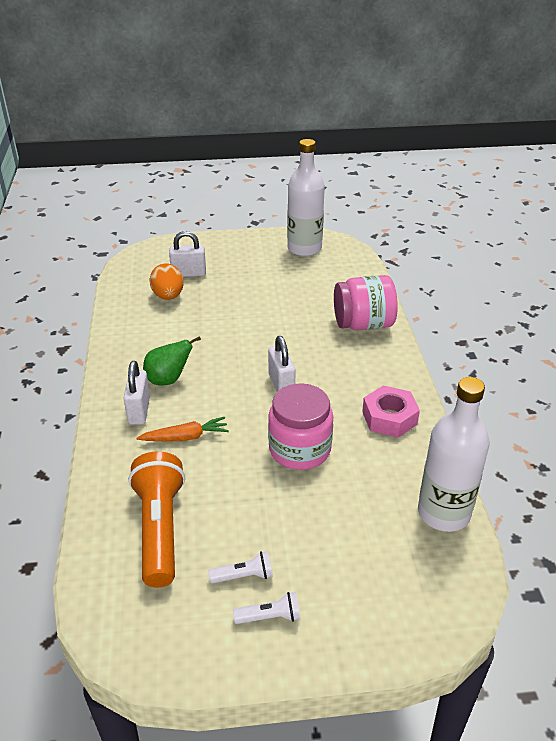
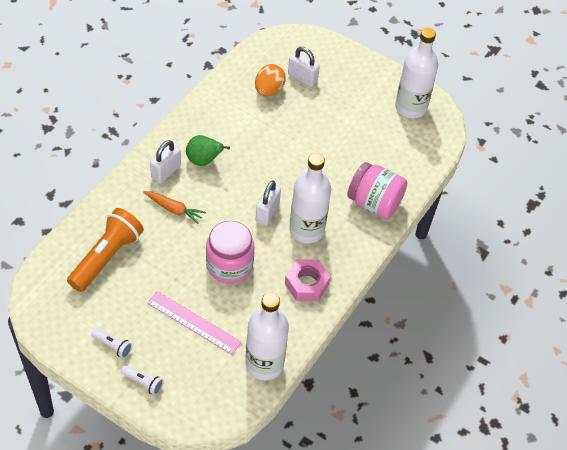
camera: 35 degrees right, 15 degrees up
(244, 576) = (122, 315): white flashlight -> white flashlight (143, 382)
(329, 525) = (194, 322): none -> pink ruler
(334, 376) = (306, 230): none -> white bottle

